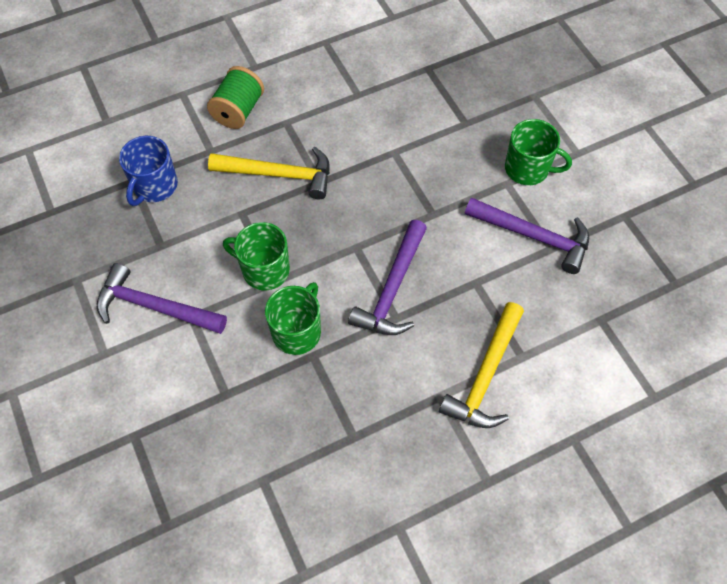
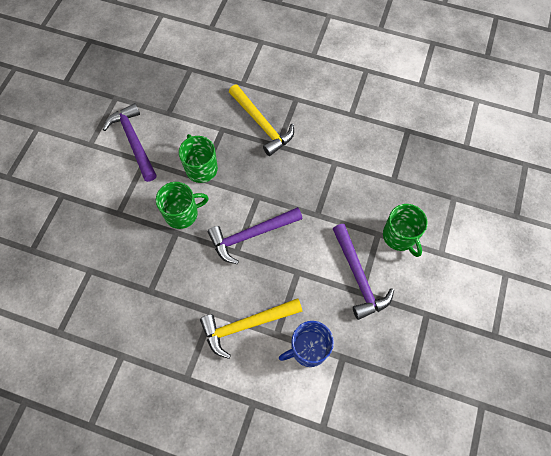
camera: 45 degrees right, 5 degrees up
(155, 186) = (197, 80): blue mug -> blue mug (308, 349)
(238, 111) = (279, 73): green spool -> none

